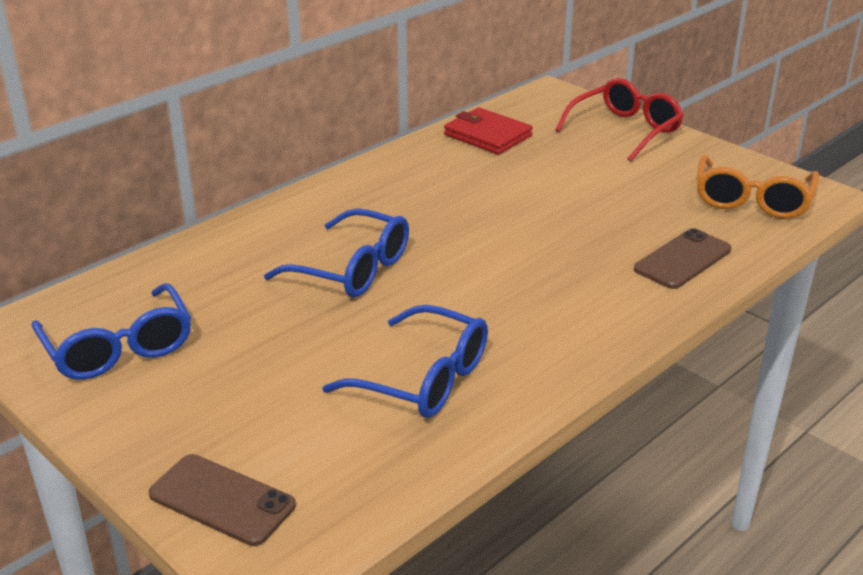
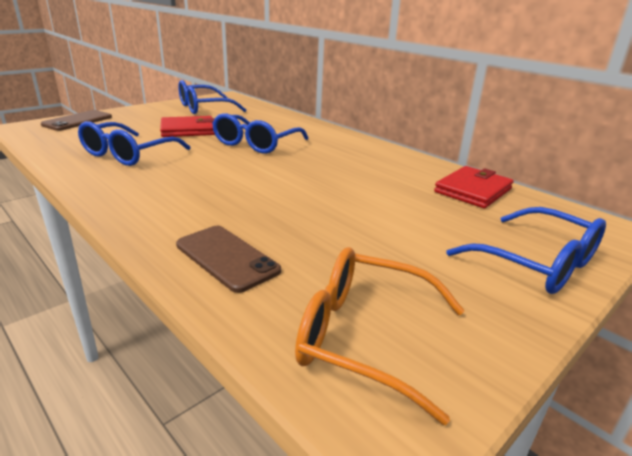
camera: 90 degrees right, 5 degrees down
(282, 343) = (188, 130): none -> red wallet
(625, 130) = (538, 264): red glasses -> blue glasses

